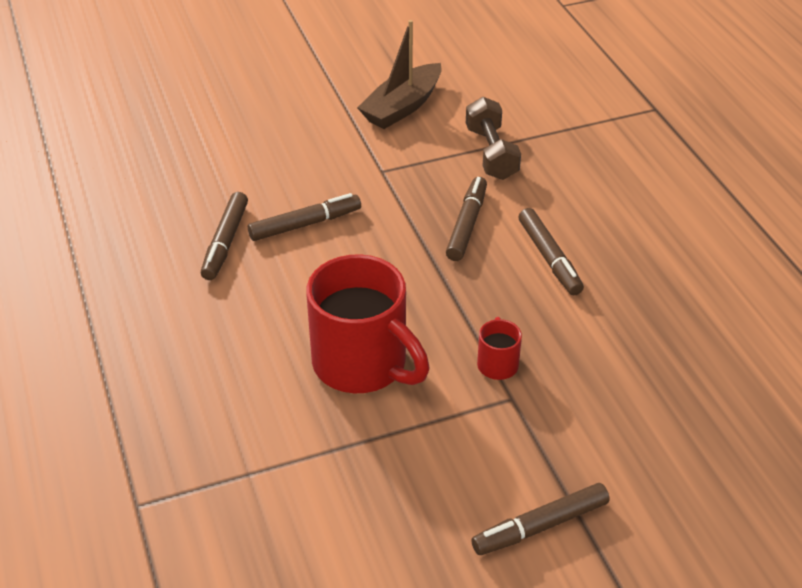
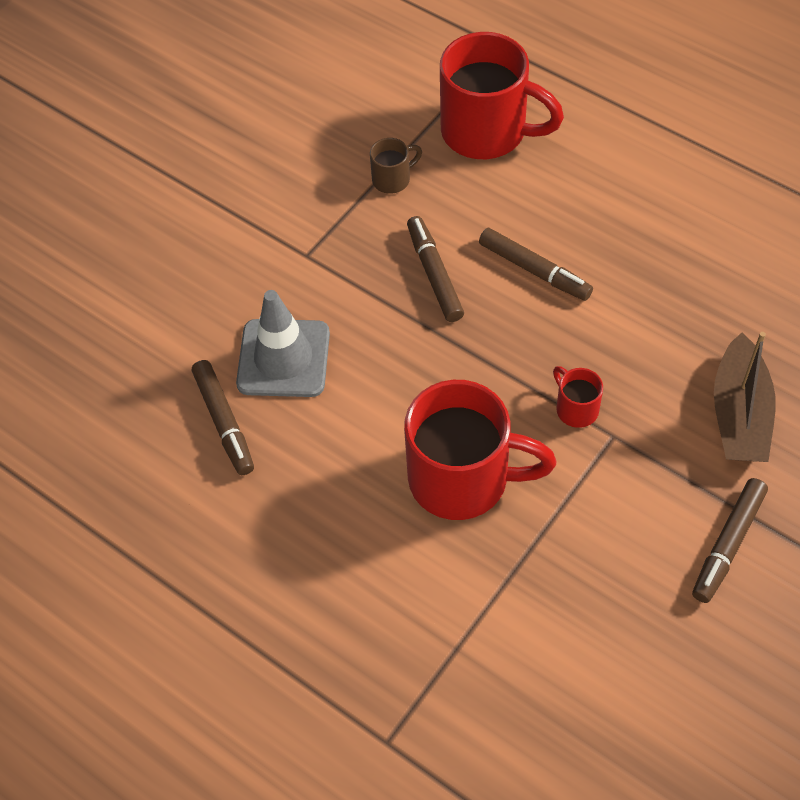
camera: 30 degrees left, 15 degrees up
(304, 224) = (283, 358): brown marker -> grey traffic cone
(402, 107) = (263, 168): brown boat -> brown boat (739, 414)
(491, 153) = (392, 179): brown dumbbell -> brown mug
(594, 155) = (487, 132): none -> red mug

